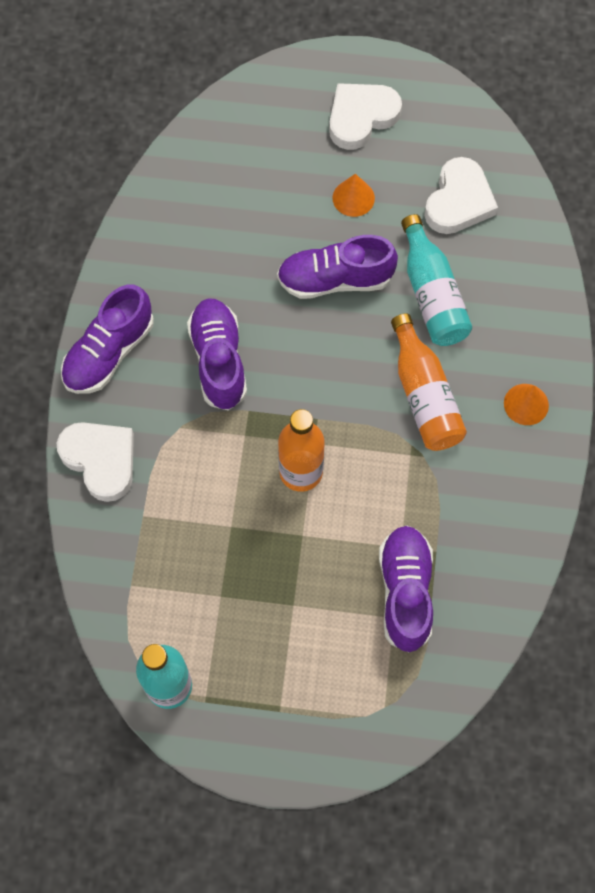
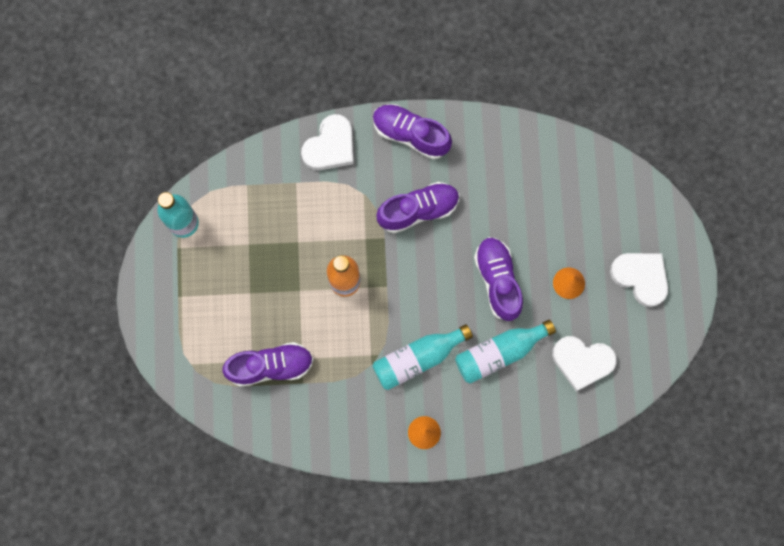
camera: 80 degrees right, 10 degrees up
(424, 395) = (418, 358): orange bottle -> turquoise bottle

